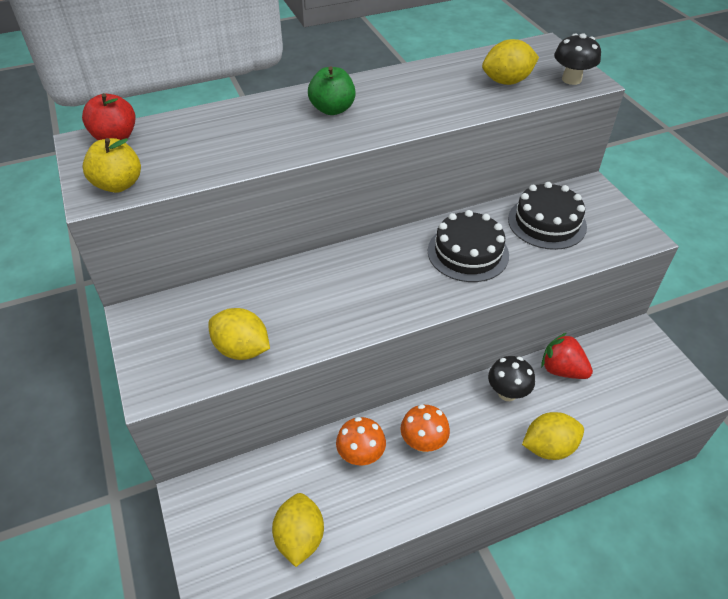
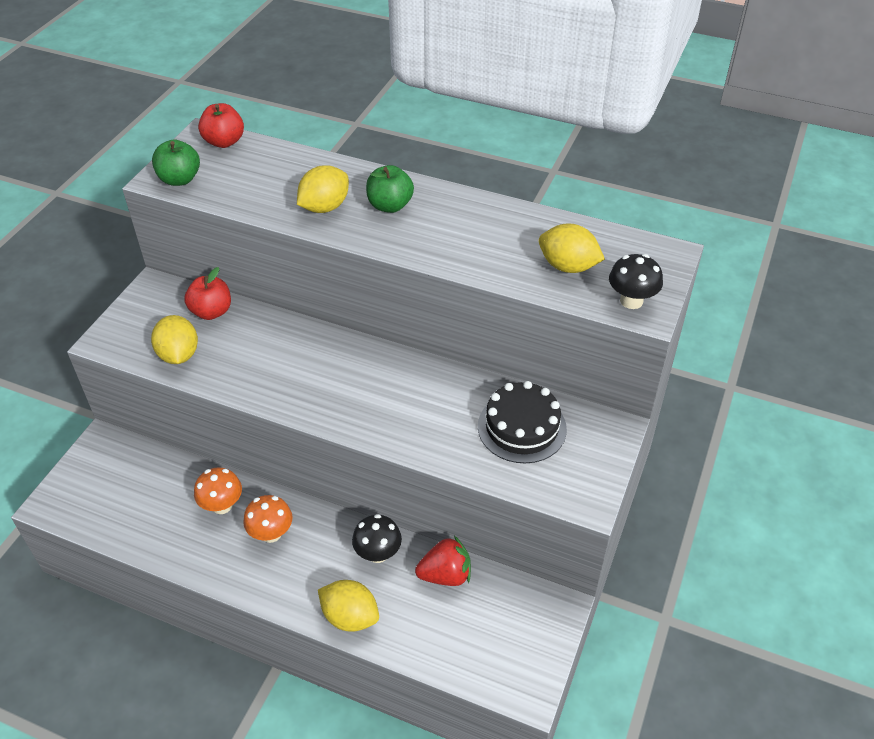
camera: 45 degrees right, 0 degrees up
(118, 184) = (180, 179): yellow apple -> green apple
(221, 300) = (211, 312): none -> red apple
(300, 538) = (123, 522): yellow lemon -> yellow lemon (324, 207)
(468, 253) = (419, 403): black cake -> none
(562, 370) = (445, 575): red strawberry -> red strawberry turned 90 degrees clockwise

